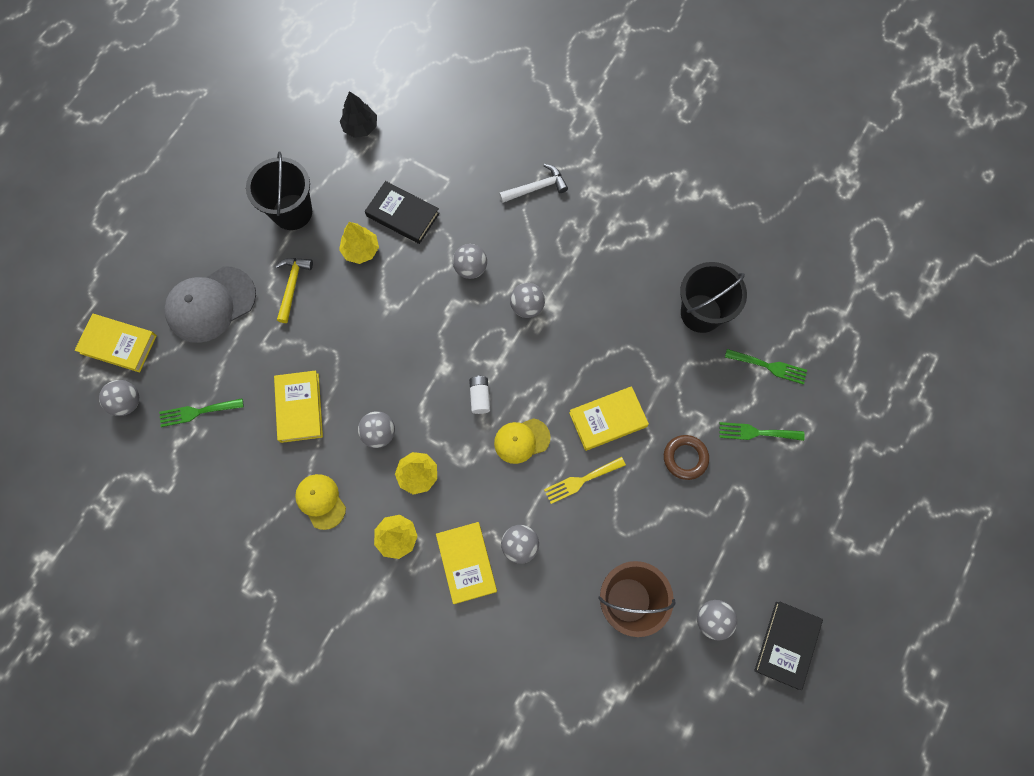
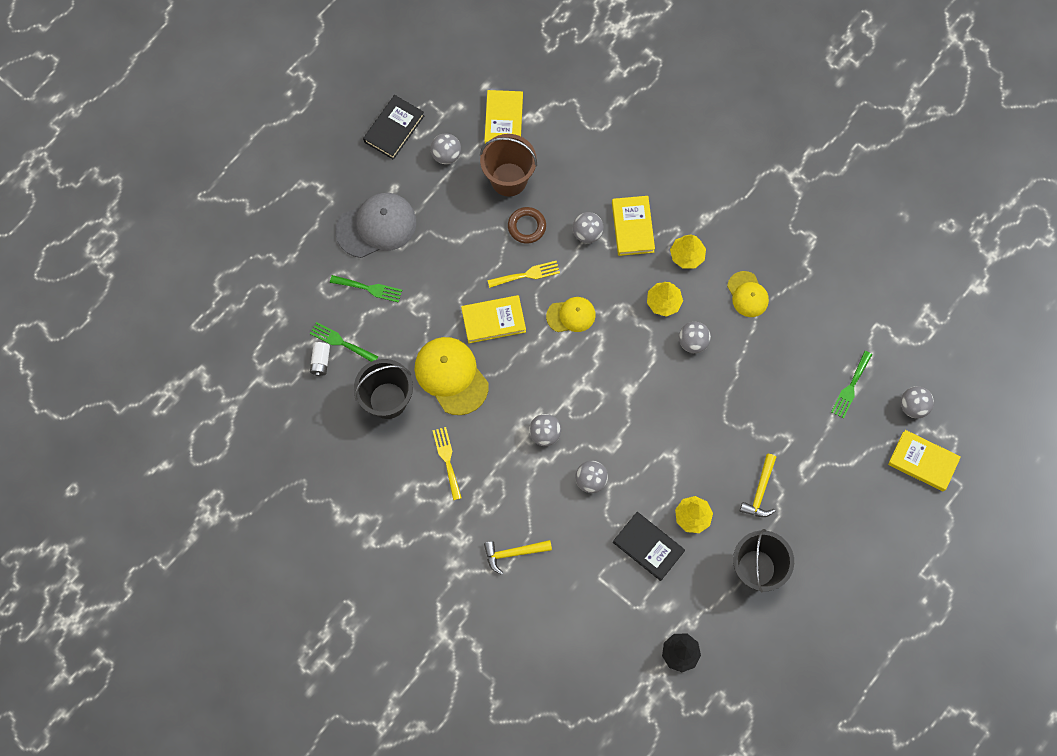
camera: 170 degrees left, 0 degrees up
(197, 412) = (851, 387): green fork -> green fork turned 120 degrees clockwise
(211, 304) = (837, 486): grey cap -> grey cap (376, 226)
(299, 407) = (760, 376): yellow book -> yellow book (503, 120)
(480, 397) = (601, 358): white battery -> white battery (320, 361)
(536, 188) = (513, 553): white hammer -> yellow hammer
(623, 264) = (447, 460): none -> yellow fork
(640, 350) = (451, 376): none -> yellow cap
(685, 458) = (435, 278): brown ring -> brown ring (526, 226)

